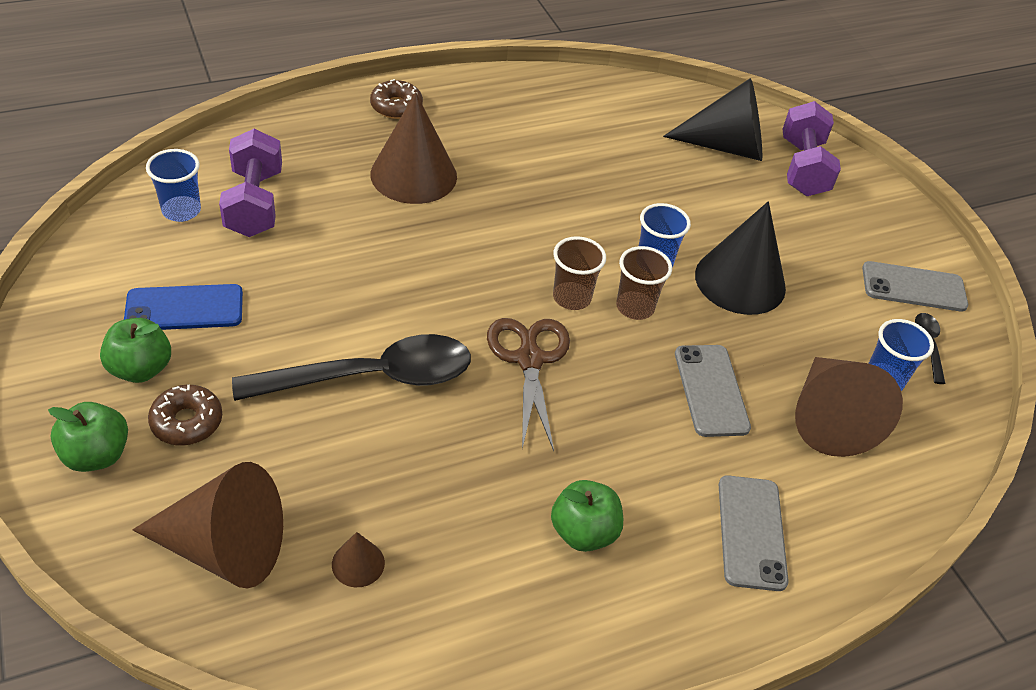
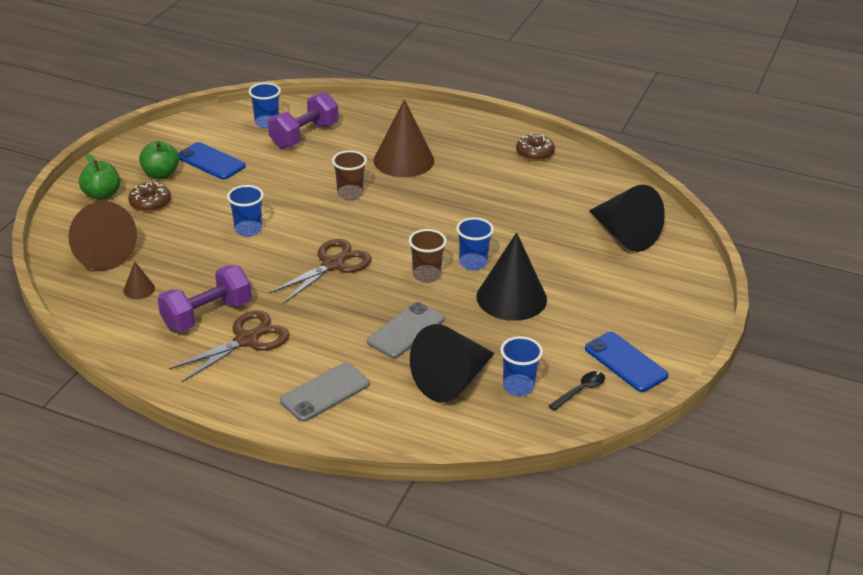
camera: 50 degrees right, 10 degrees down
(371, 377) = (248, 230): black spoon -> blue cup
(396, 106) = (445, 126): brown donut -> brown donut (535, 153)
(572, 298) = (398, 253): brown cup -> brown cup (350, 193)
(583, 532) = (246, 340): green apple -> brown scissors
(803, 168) = (661, 270): purple dumbbell -> purple dumbbell (207, 315)
(828, 418) = (452, 380): brown cone -> black cone
(913, 287) = (625, 362): grey phone -> blue phone

